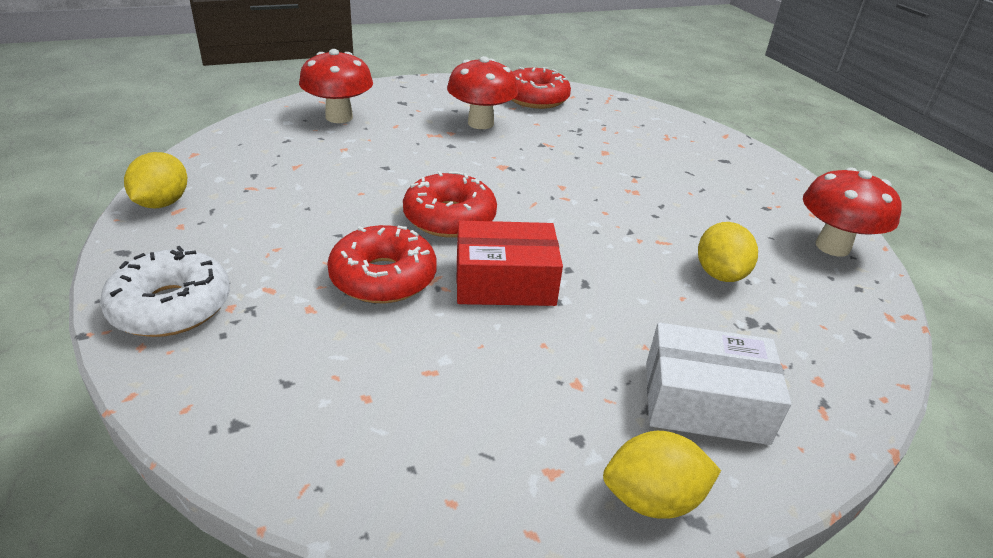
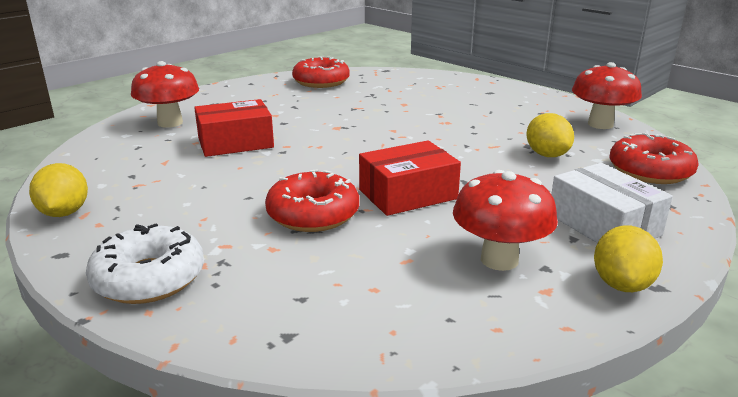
camera: 20 degrees left, 10 degrees down
(381, 159) = (235, 142): none -> red box
(449, 218) = (328, 166): red donut -> red donut (650, 171)
(480, 123) = (293, 104): red mushroom -> red mushroom (499, 260)
(652, 499) = (621, 284): yellow lemon -> yellow lemon turned 45 degrees counterclockwise
(705, 402) = (603, 225): white box -> white box turned 75 degrees clockwise

